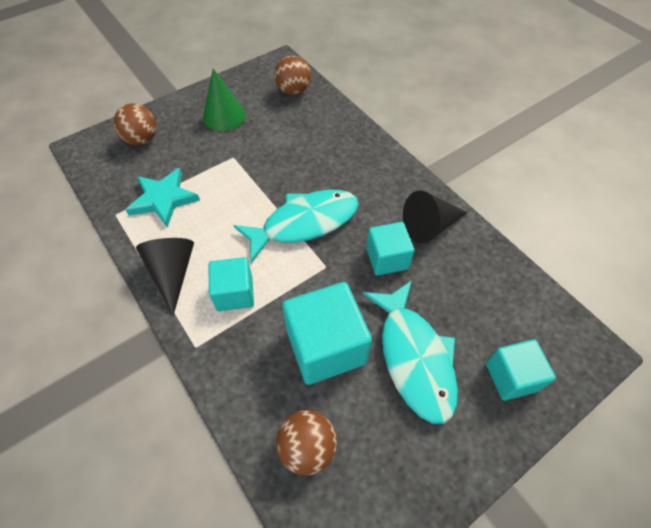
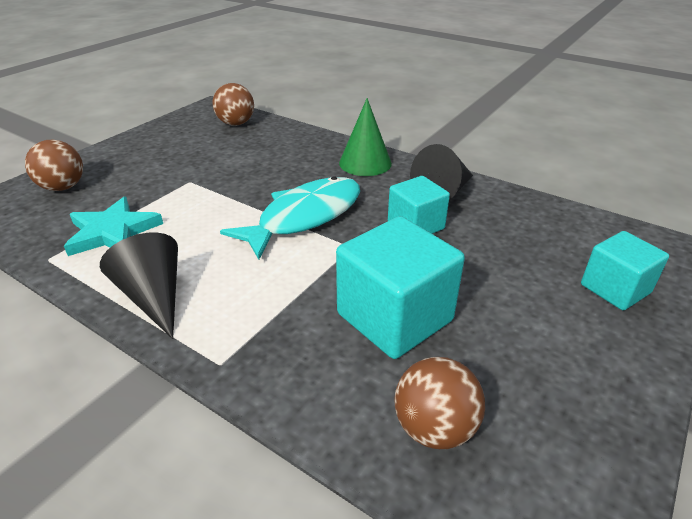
camera: 20 degrees left, 20 degrees down
(224, 116) = (163, 153): green cone -> green cone (365, 163)
(234, 293) = (250, 296): turquoise cube -> none
(414, 357) = (502, 299): turquoise fish -> none

